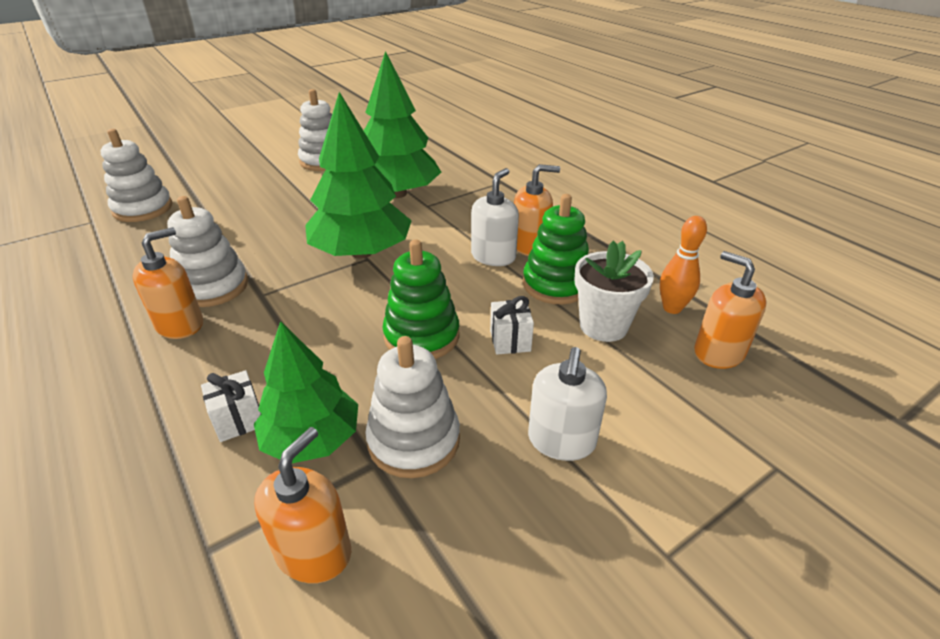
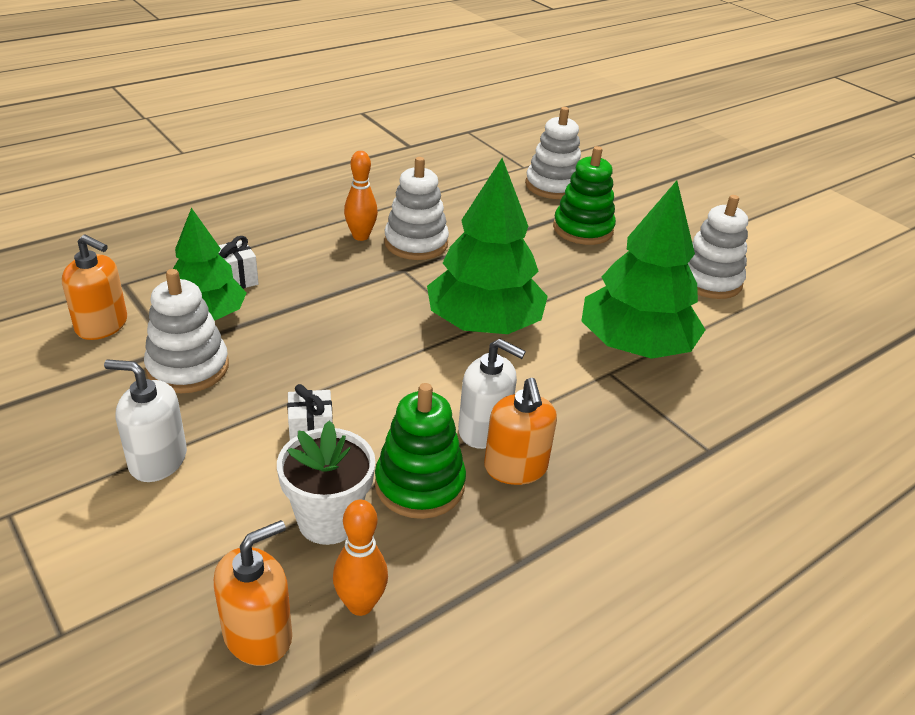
camera: 85 degrees right, 0 degrees up
(180, 324) = (361, 236): orange soap dispenser -> orange bowling pin
(422, 336) = (327, 370): green stacking toy -> green stacking toy (583, 229)

